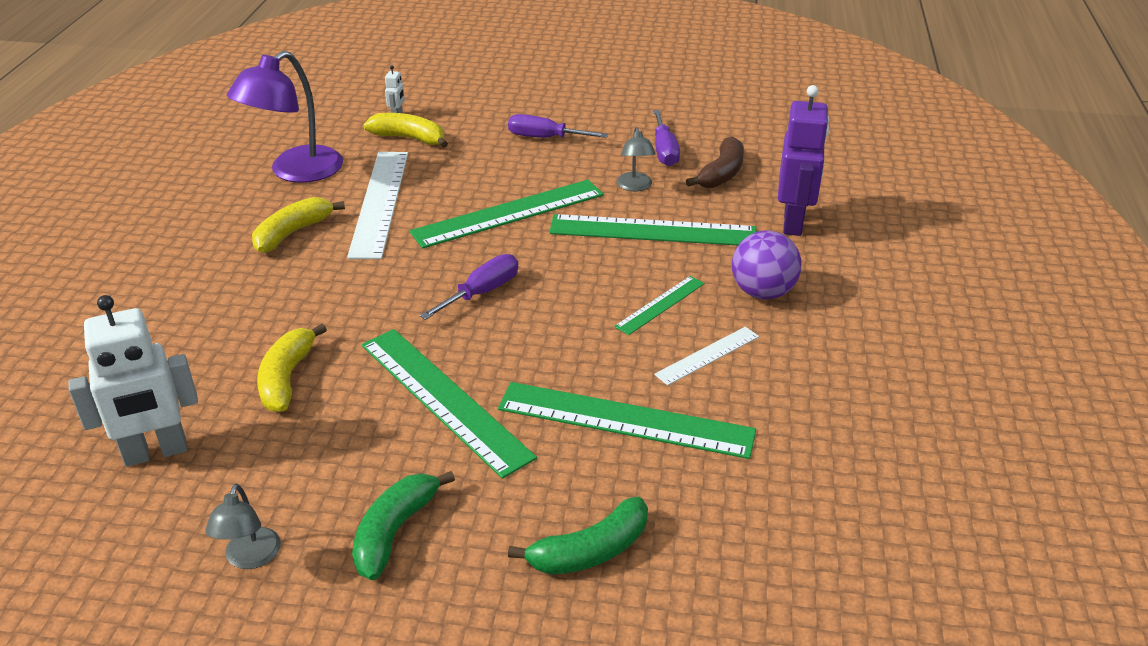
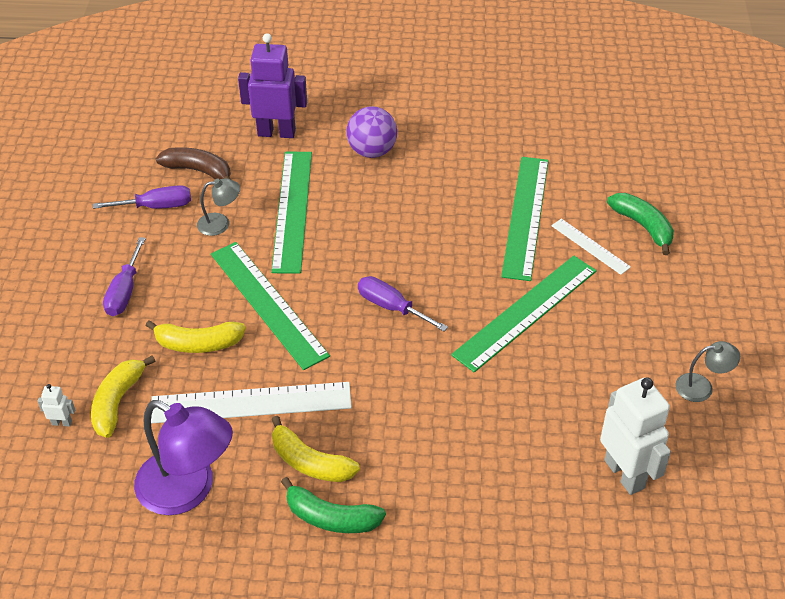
camera: 95 degrees left, 10 degrees up
(287, 378) = (522, 412): yellow banana -> yellow banana (198, 344)
(395, 531) = (656, 317): green banana -> green banana (331, 517)
(660, 305) = (394, 203): green ruler -> none
(707, 355) = (450, 179): white ruler -> white ruler (590, 246)

